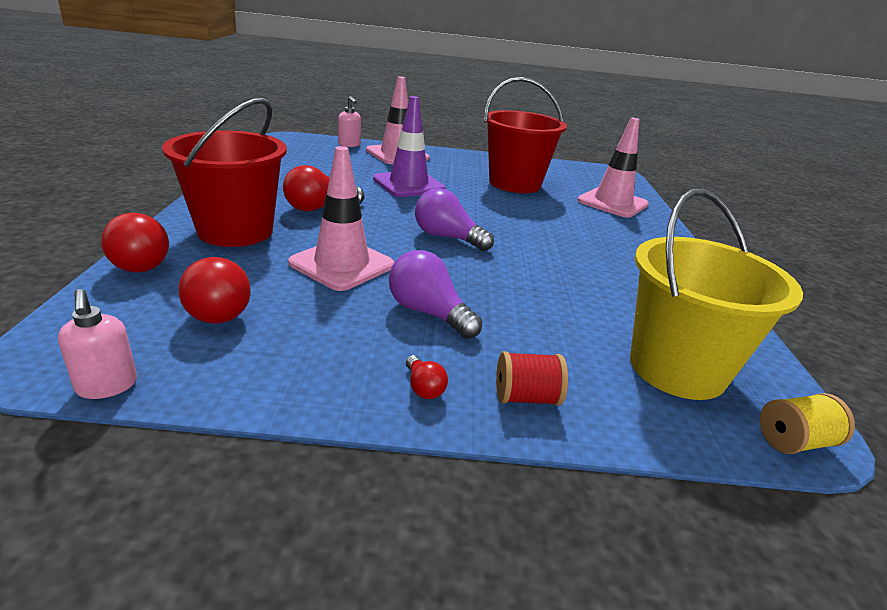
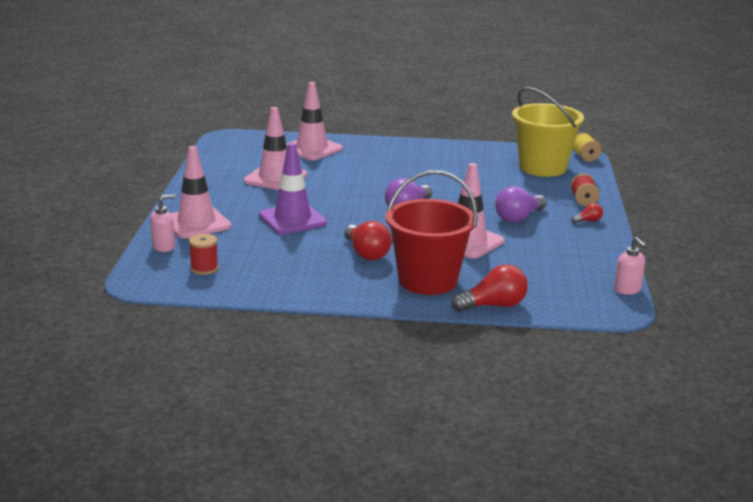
camera: 85 degrees left, 5 degrees down
(107, 386) = (627, 290): pink soap dispenser -> pink soap dispenser turned 90 degrees clockwise
(218, 308) = (543, 273): red light bulb -> none
(303, 153) = (204, 268): none -> red spool
(514, 184) = (275, 178): red bucket -> pink traffic cone

